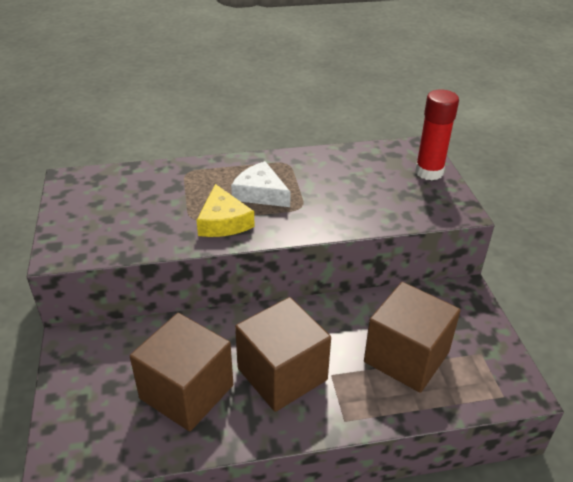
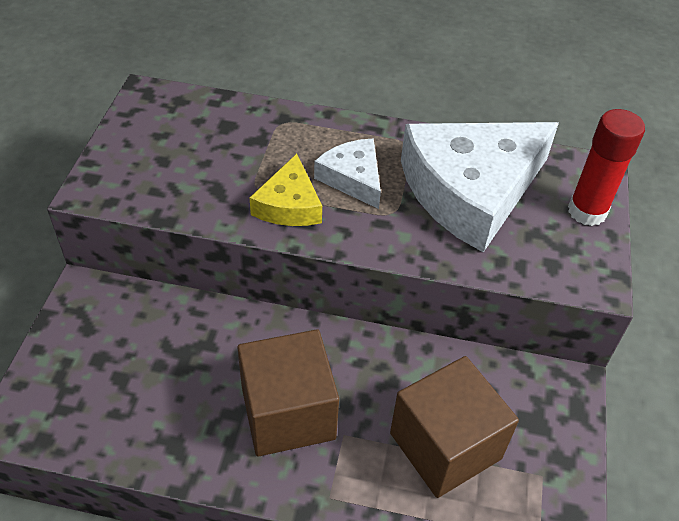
camera: 20 degrees right, 10 degrees up
(186, 392) = (174, 395): brown cube -> none
(347, 180) = (471, 191): none -> white cheese

